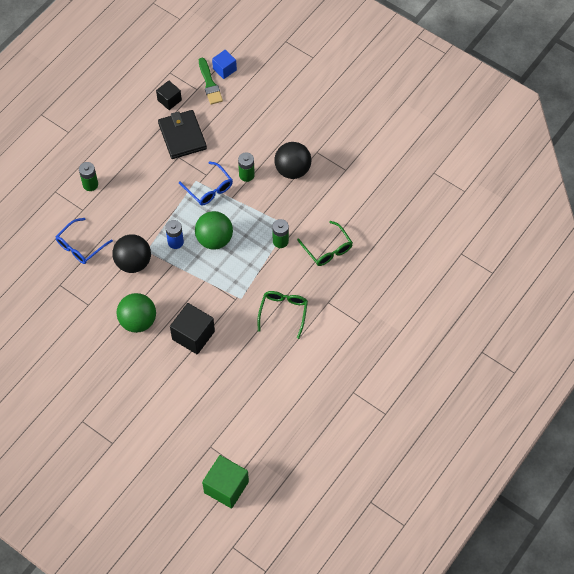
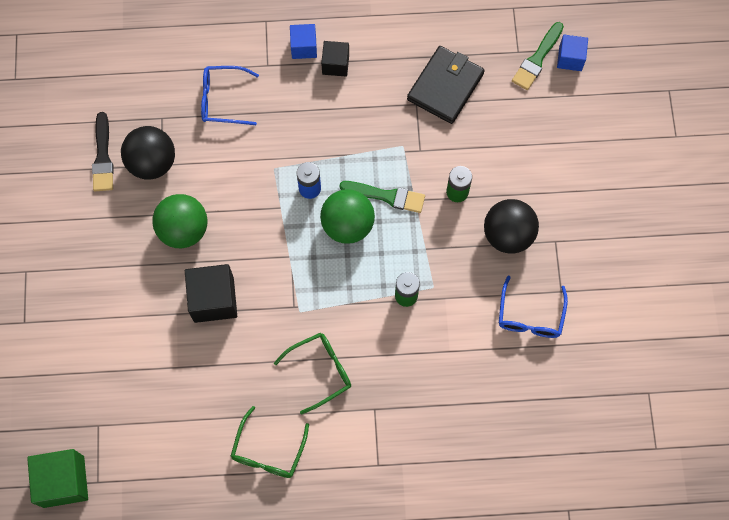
camera: 50 degrees right, 10 degrees up
(52, 331) = (103, 157): none -> black brush
(90, 184) = (304, 47): green battery -> blue cube
(133, 262) = (248, 167): black ball -> black ball (152, 163)
(169, 100) = (478, 36): black cube -> black cube (335, 64)
(209, 189) = (405, 168): blue glasses -> blue glasses (530, 316)
(216, 209) = (386, 196): none -> green brush
(327, 249) = (440, 354): green glasses -> green glasses (268, 451)

